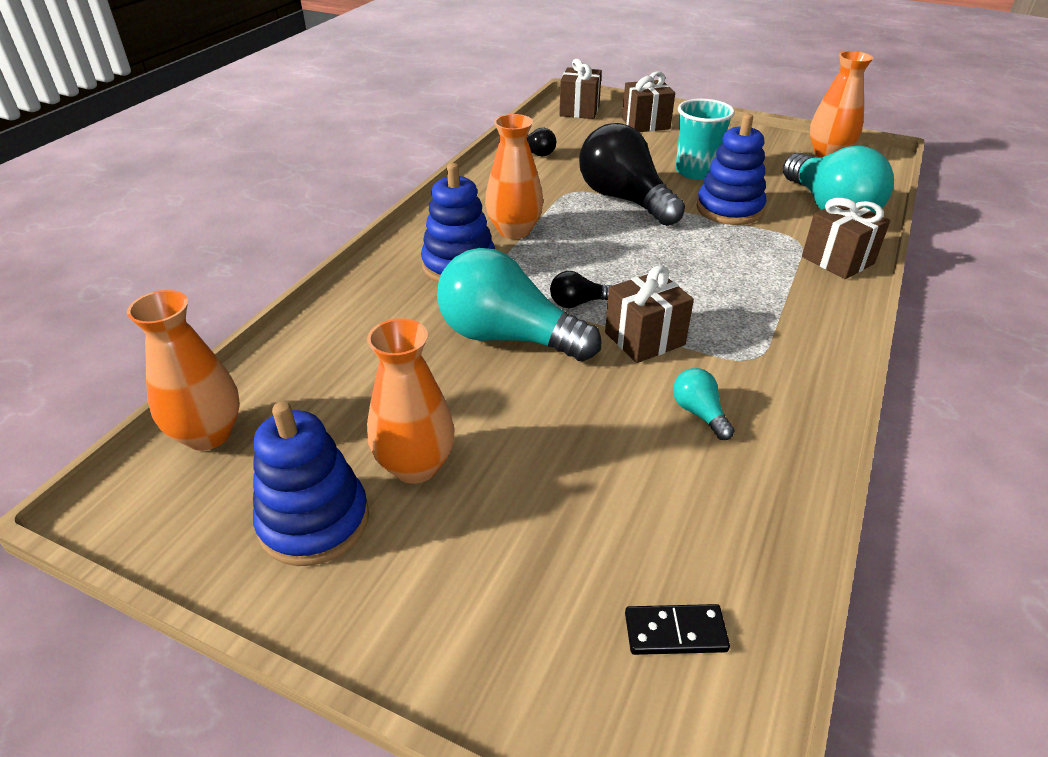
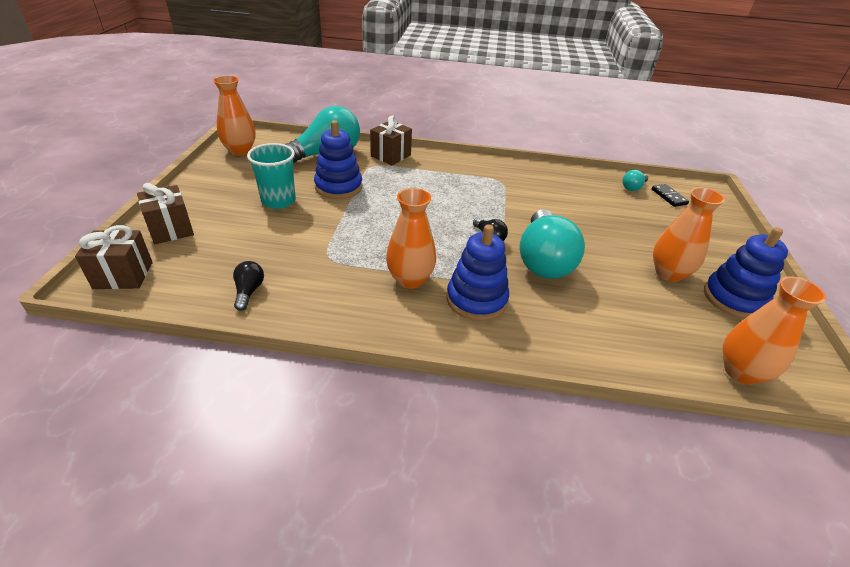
camera: 110 degrees left, 0 degrees up
(624, 199) = (337, 230): black light bulb -> none
(644, 339) = (507, 212): brown gift -> none
(699, 413) = (553, 194): turquoise light bulb -> turquoise light bulb (633, 187)

